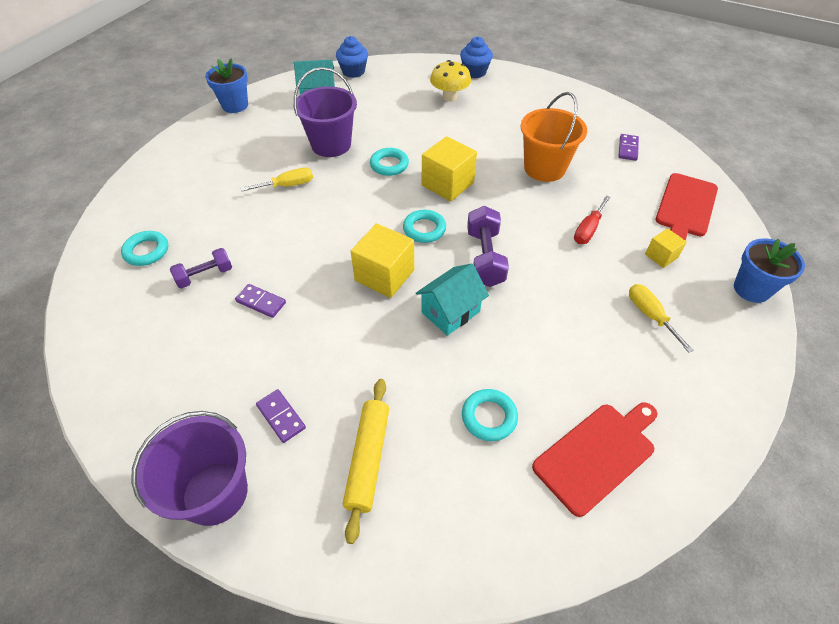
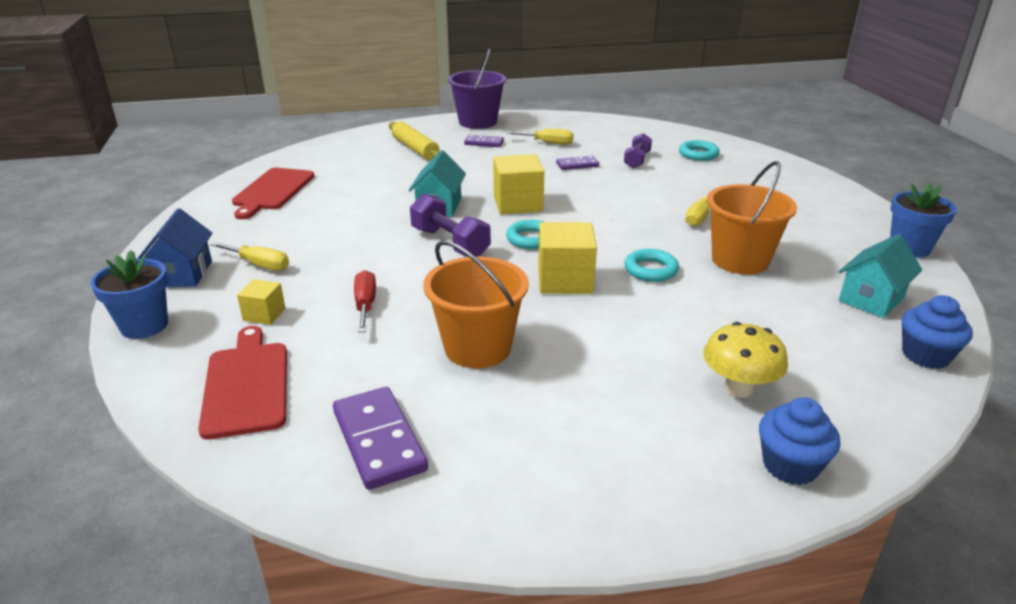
camera: 140 degrees right, 20 degrees down
(223, 366) = (548, 143): none -> yellow screwdriver
(331, 145) = (740, 260): purple bucket -> orange bucket
(489, 417) = (358, 180): turquoise ring -> none
(628, 149) = (378, 440): purple domino -> purple domino, size x1.75
(719, 339) = (183, 274): none -> blue house

